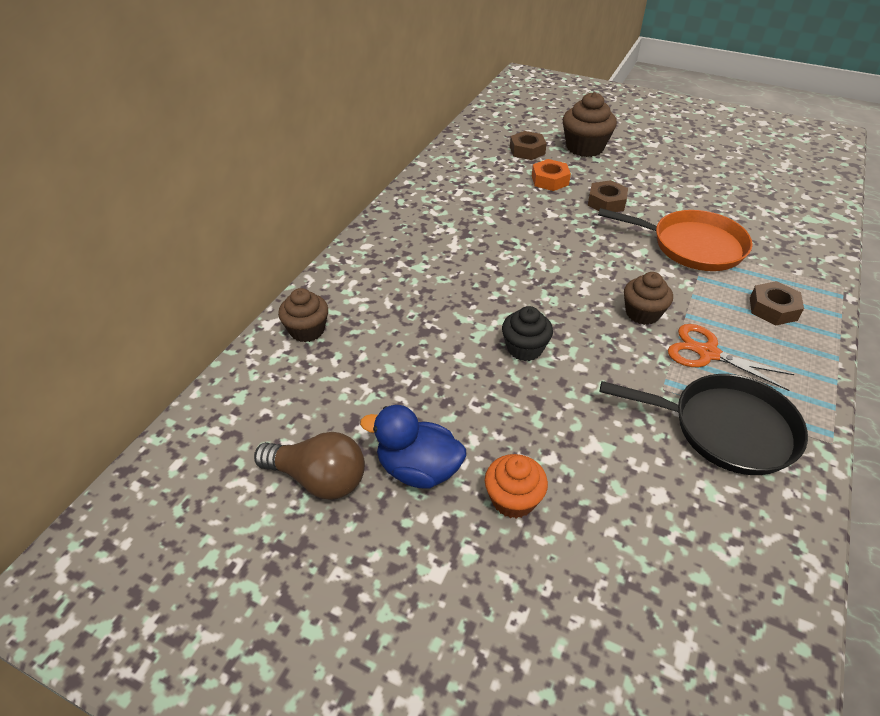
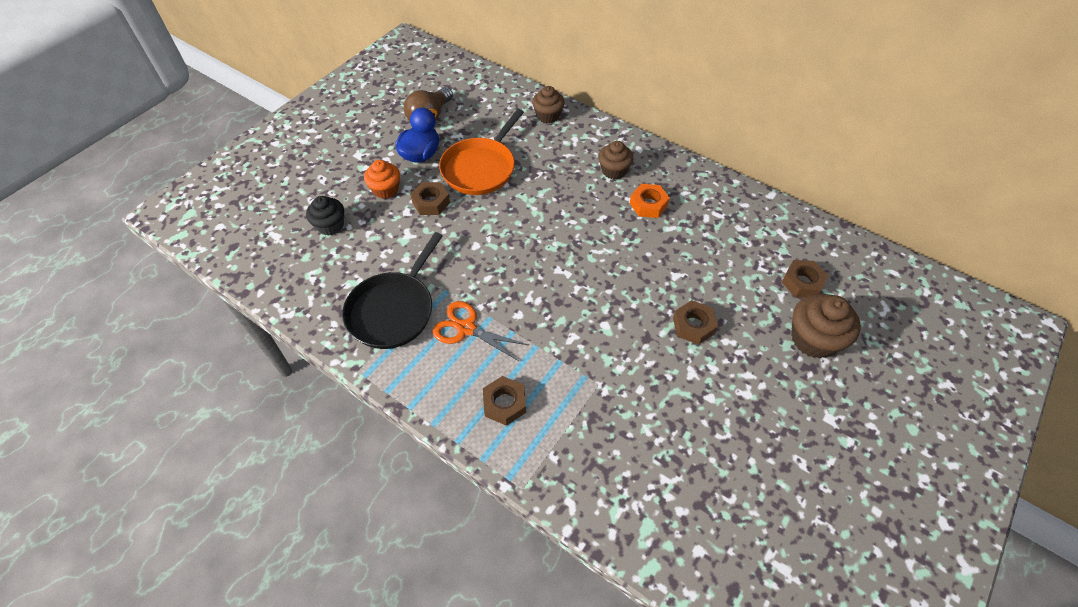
camera: 100 degrees right, 10 degrees up
(521, 431) = (431, 202): none -> brown nut
(524, 348) = (502, 219): black cupcake -> black cupcake (330, 225)
(550, 180) = (738, 288): orange nut -> orange nut (648, 204)
(642, 313) = (522, 301): brown cupcake -> brown cupcake (614, 171)
(693, 246) = (609, 376): orange pan -> orange pan (480, 168)
(707, 353) = (466, 328): orange scissors -> orange scissors turned 105 degrees counterclockwise

